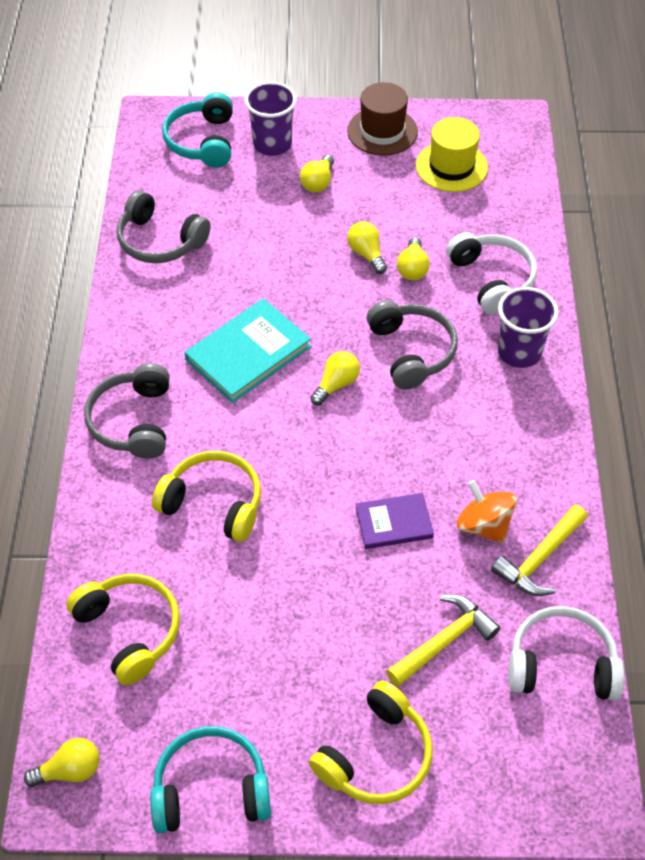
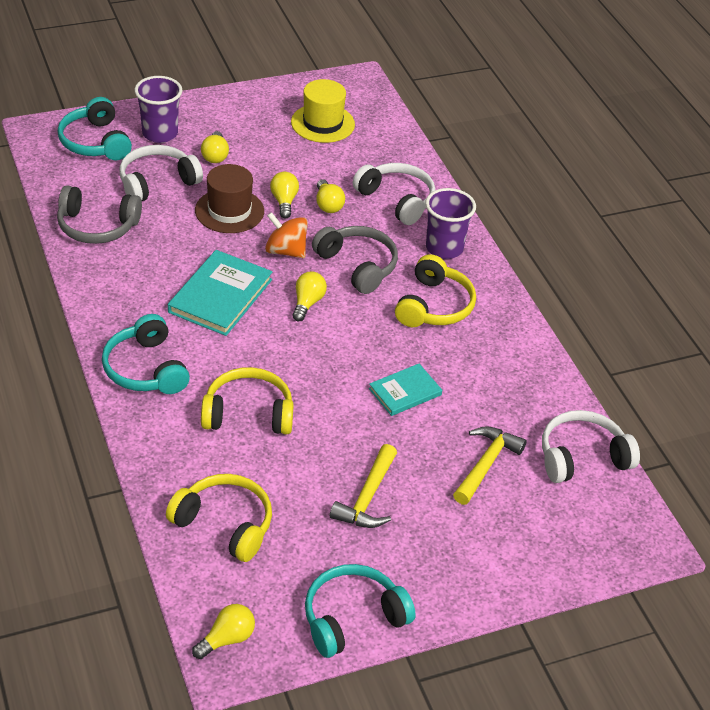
camera: 25 degrees left, 10 degrees down
(133, 421) = (146, 369): grey headphones -> turquoise headphones
(244, 202) = (157, 182): none -> white headphones
(366, 254) = (284, 201): yellow light bulb -> yellow light bulb turned 45 degrees clockwise
(375, 755) = (472, 557): yellow headphones -> yellow headphones (434, 306)
(382, 131) = (251, 107): brown hat -> brown hat (229, 211)
(394, 523) = (405, 392): purple book -> turquoise book
(483, 525) = (476, 376): orange spinning top -> orange spinning top (285, 251)
(539, 559) = (531, 389): yellow hammer -> yellow hammer (367, 498)

